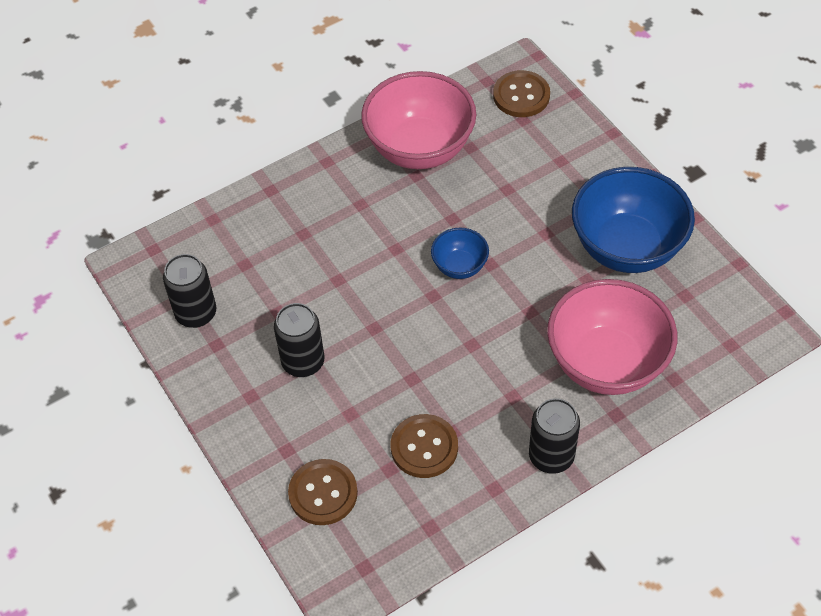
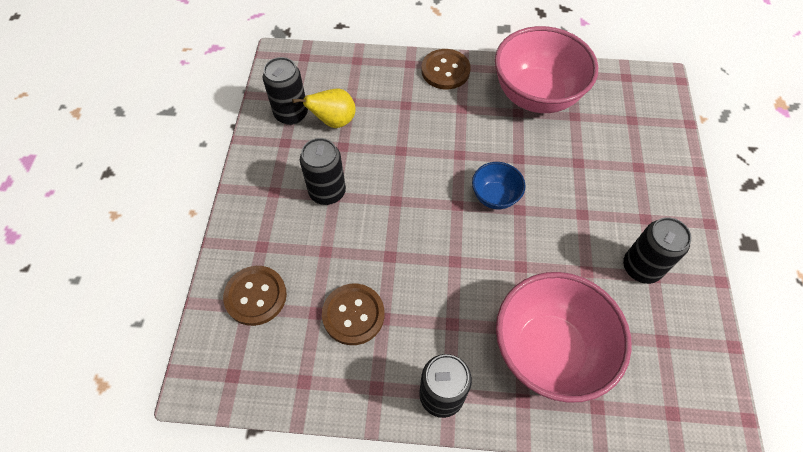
camera: 35 degrees right, 5 degrees up
(246, 293) = (333, 121): none -> yellow pear
(521, 95) = (644, 102): brown button -> brown button (445, 70)
(626, 247) = (641, 267): blue bowl -> black can

